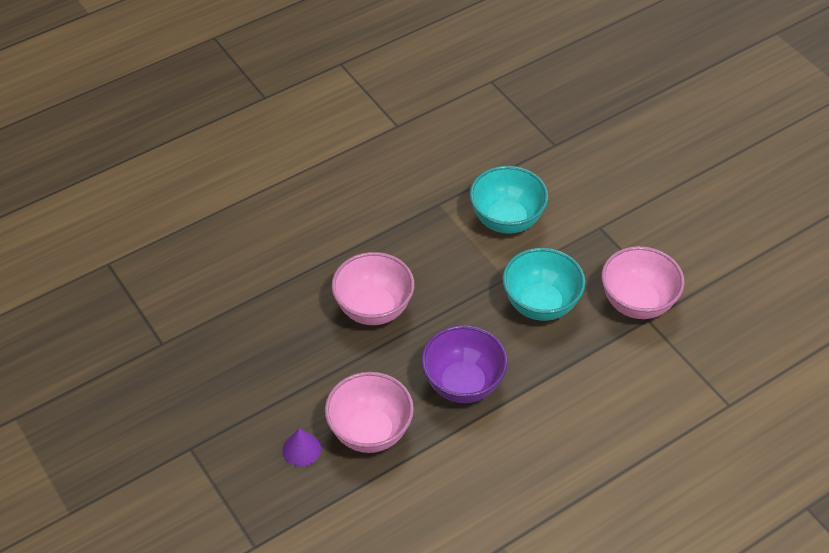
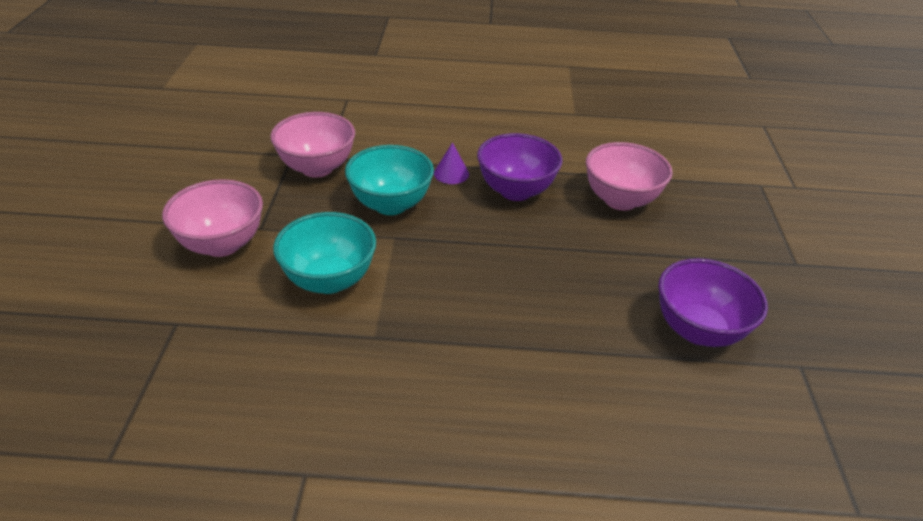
camera: 145 degrees left, 10 degrees down
(241, 331) = (698, 330): none -> purple bowl
(301, 449) = (688, 217): purple cone -> purple cone (451, 173)
(374, 309) = (542, 277): pink bowl -> pink bowl (222, 244)

